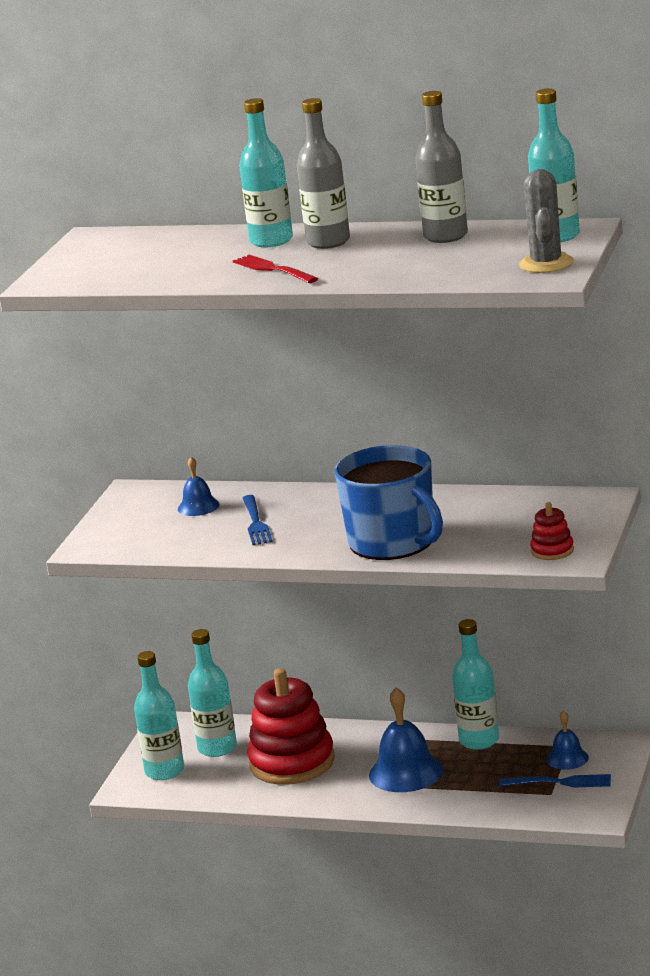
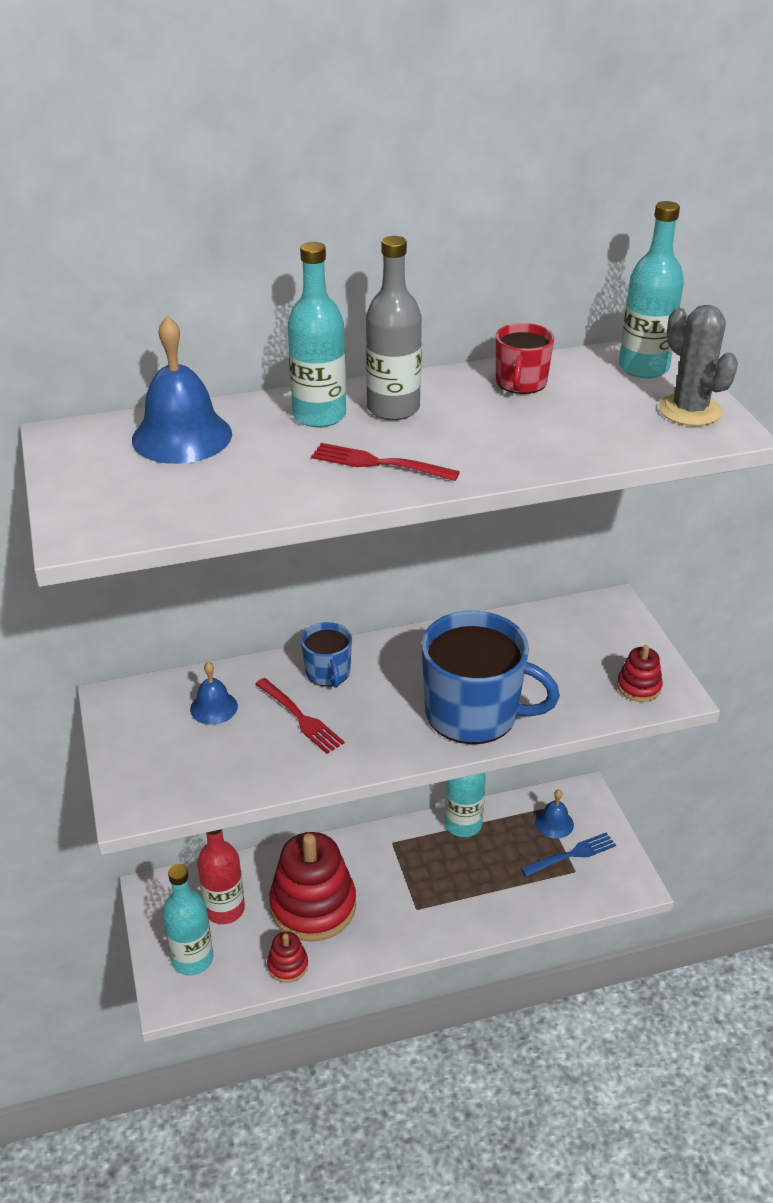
camera: 35 degrees left, 15 degrees up
(217, 748) = (224, 909): turquoise bottle -> red bottle
(236, 793) = (288, 965): none -> red stacking toy
(255, 522) = (299, 717): blue fork -> red fork
(307, 501) = (328, 673): none -> blue mug
(406, 772) = (429, 885): blue bell -> blue bell (182, 436)
(445, 236) = (521, 383): grey bottle -> red mug

